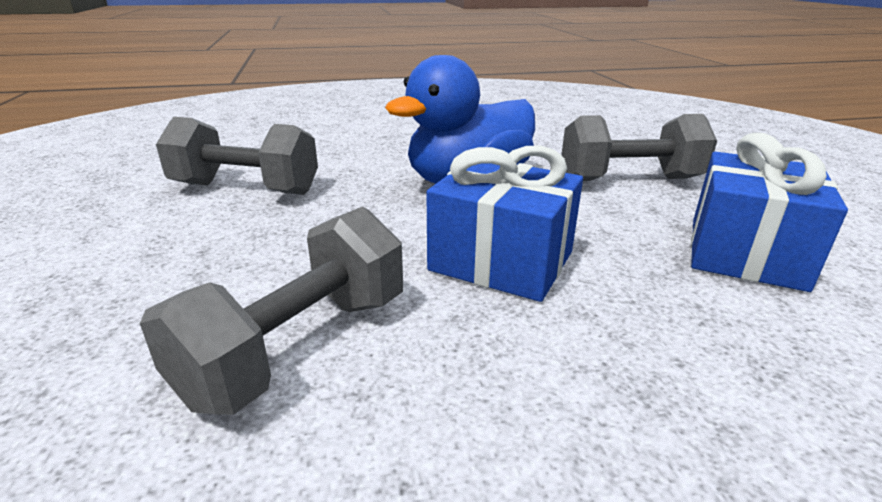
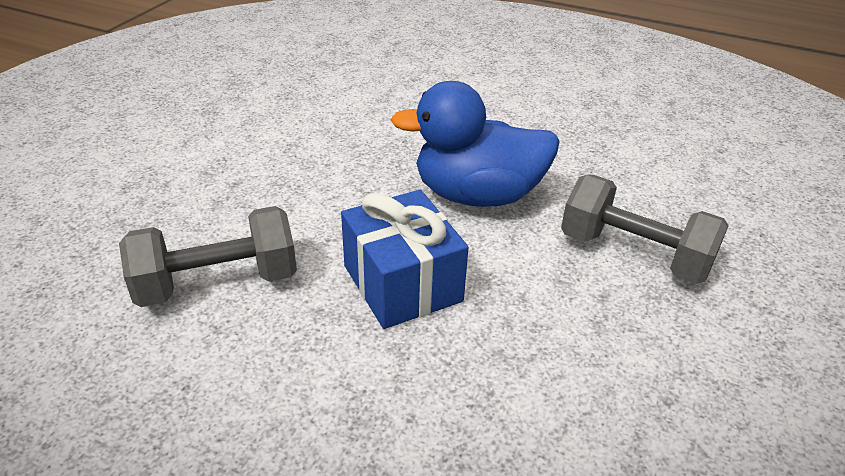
camera: 35 degrees right, 10 degrees up
(246, 189) = (310, 133): grey dumbbell -> none
(745, 253) = (609, 377): blue gift -> none

